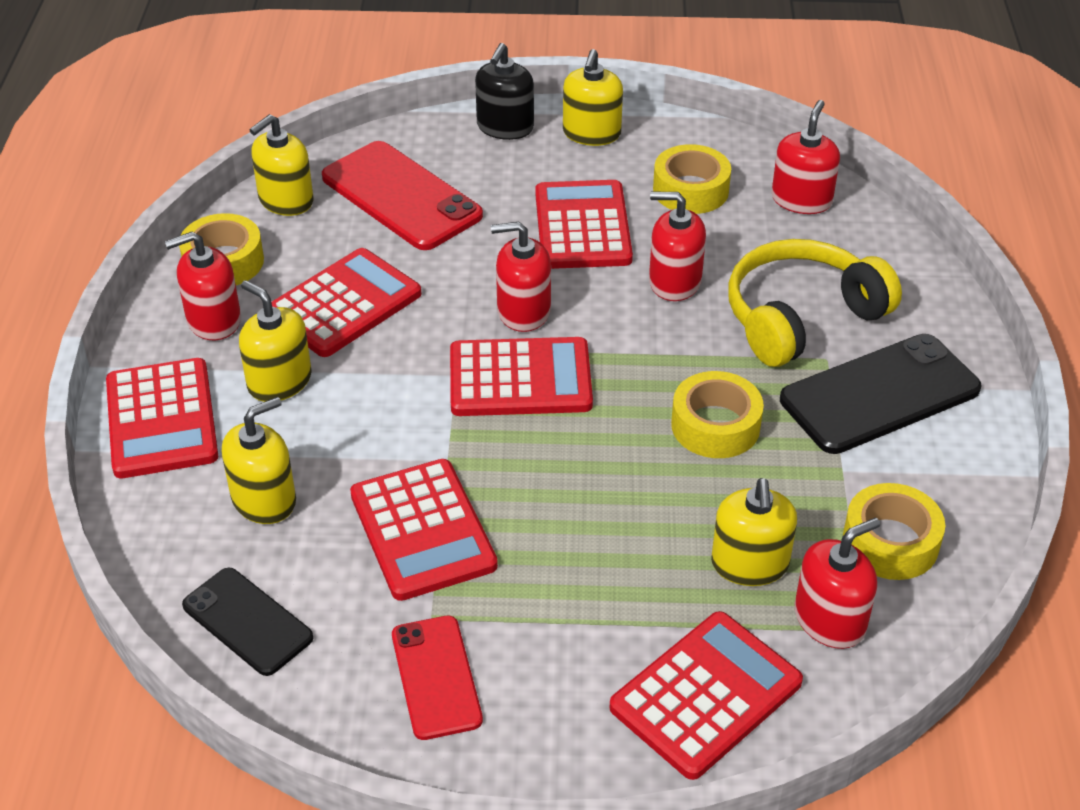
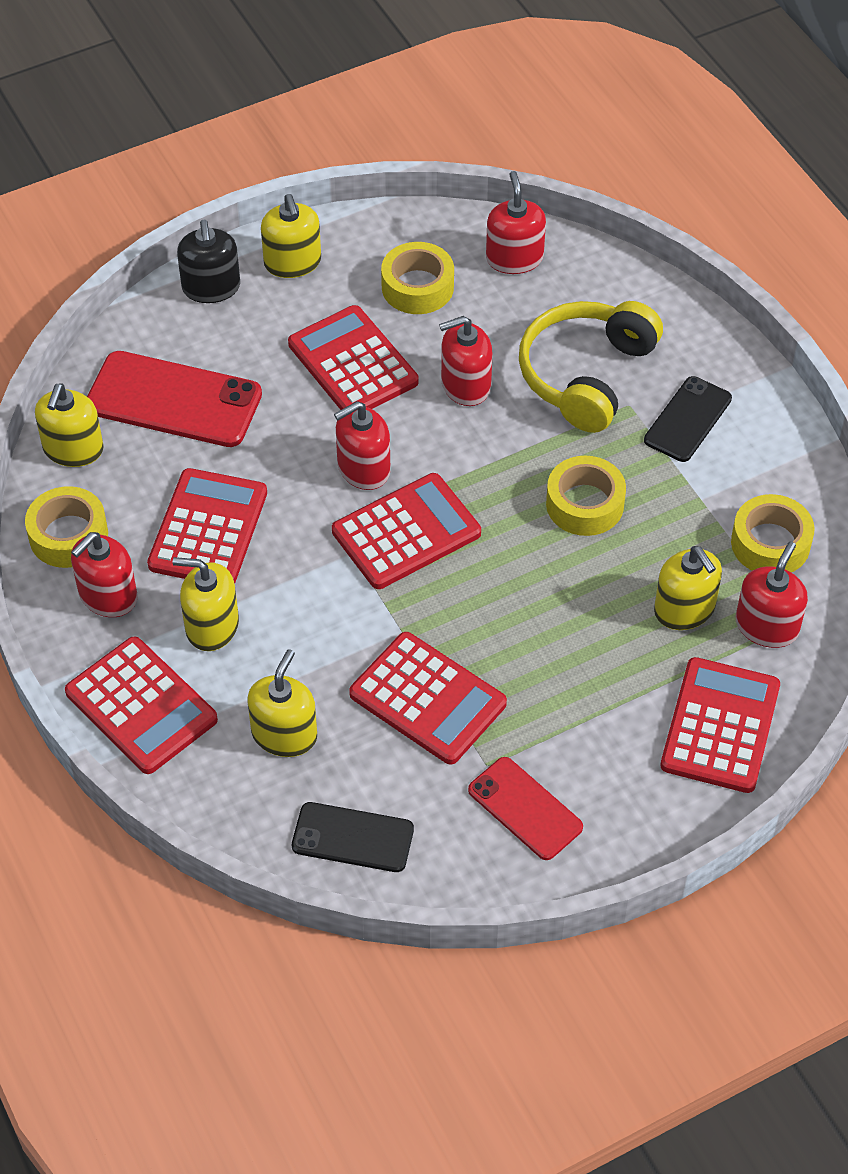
camera: 30 degrees left, 10 degrees up
(879, 394) = (687, 419): black phone -> black phone, size x0.61

